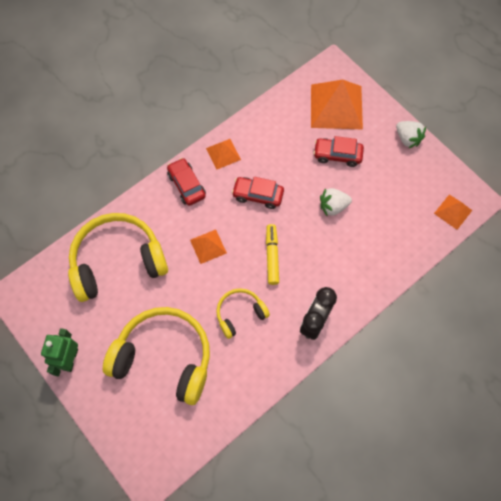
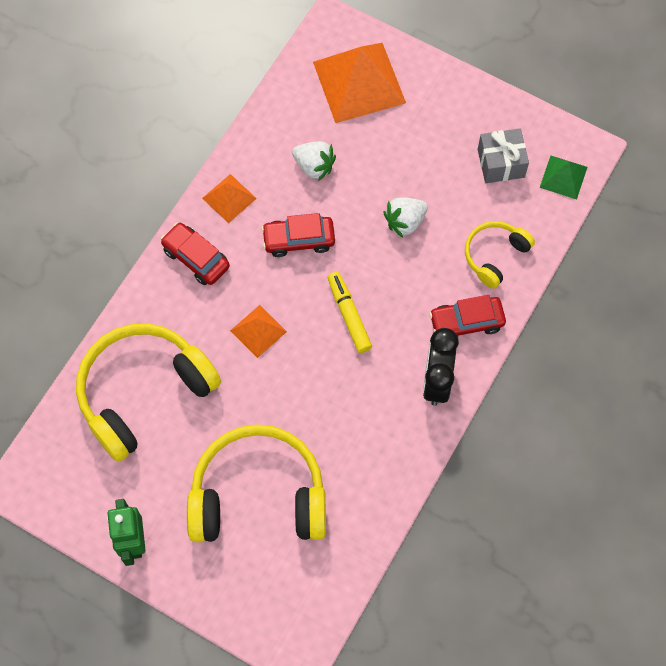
camera: 20 degrees left, 0 degrees up
(240, 314) = (336, 405): yellow headphones -> yellow headphones (495, 256)
(337, 155) = (385, 150): red car -> red car (466, 322)
(407, 139) = (470, 97): white strawberry -> white strawberry (314, 166)
(412, 189) = (501, 163): none -> grey gift
(453, 211) = (563, 177): orange pyramid -> green pyramid

